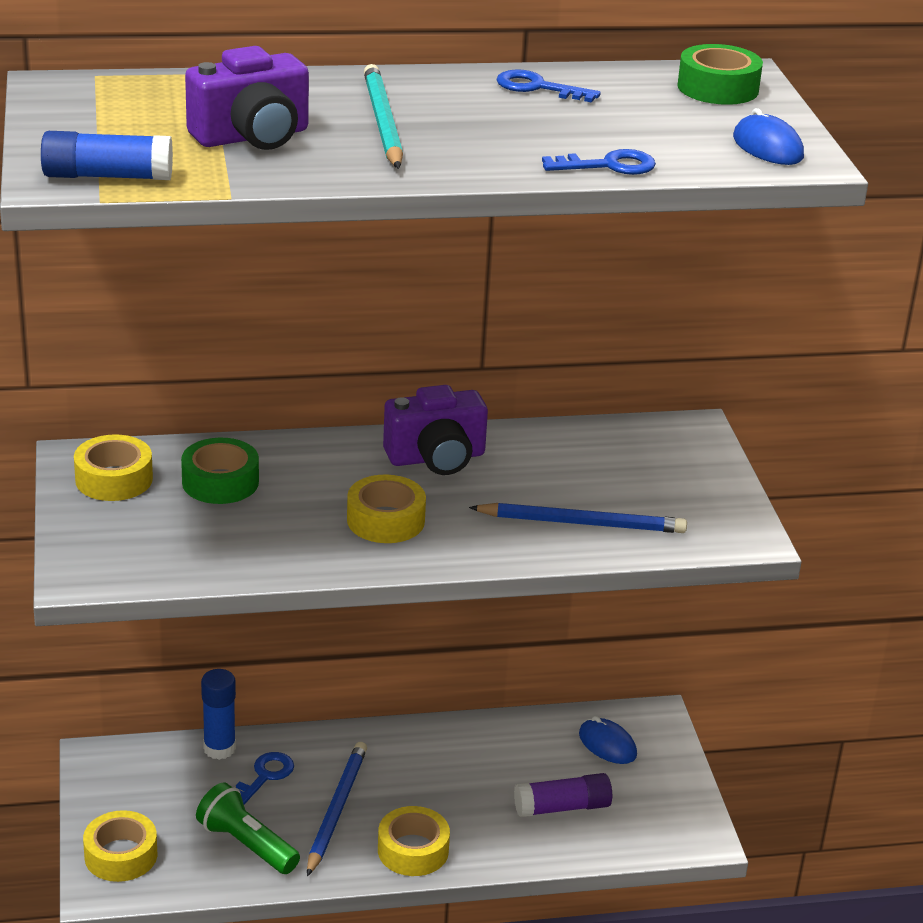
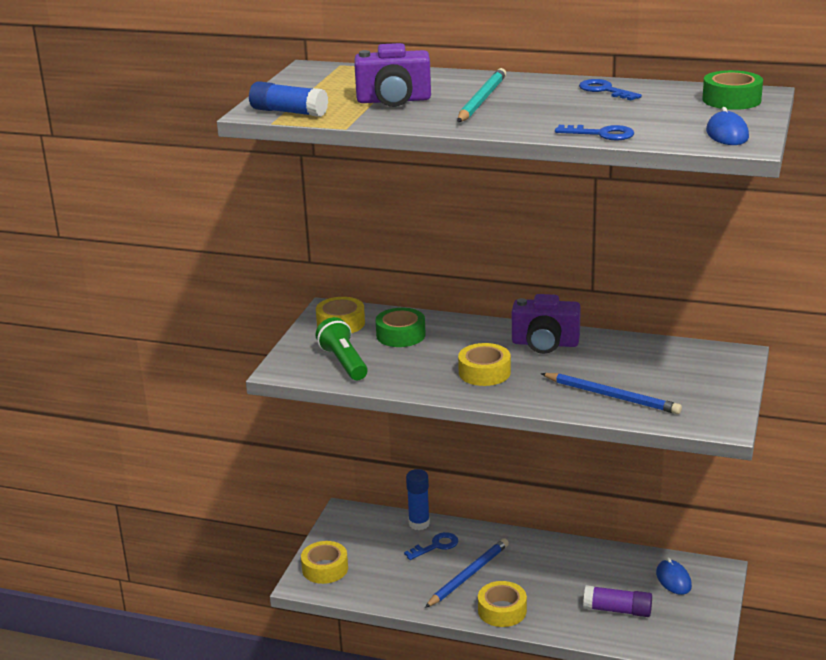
camera: 30 degrees right, 5 degrees down
(246, 845) = (401, 581): green flashlight -> green flashlight (344, 362)

